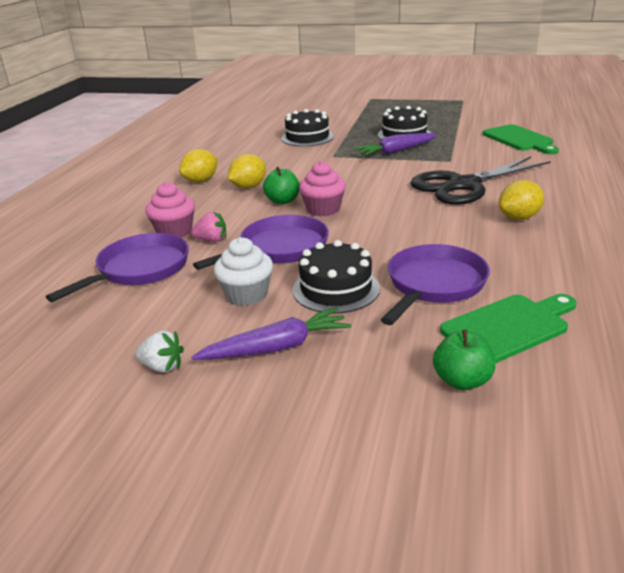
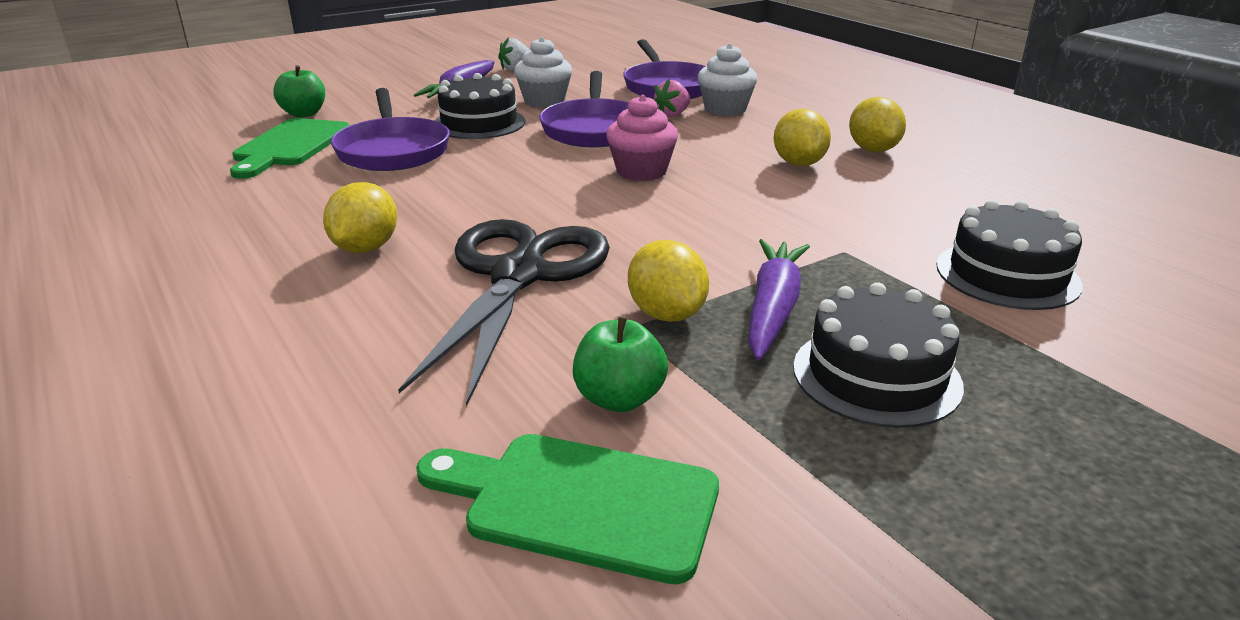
camera: 130 degrees right, 0 degrees up
(174, 232) = (725, 109): pink cupcake -> white cupcake
(282, 201) = (711, 163): green apple -> green apple (619, 398)
(432, 160) = (666, 314): none -> yellow lemon

